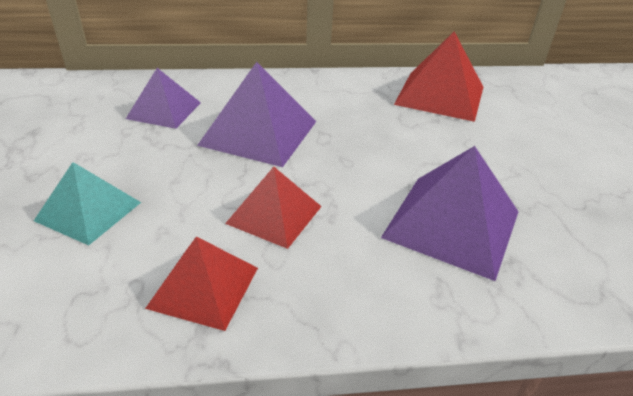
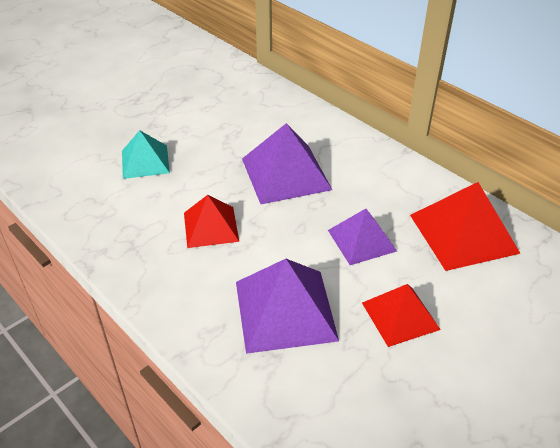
camera: 55 degrees right, 5 degrees up
(164, 110) = (261, 123): purple pyramid -> purple pyramid (361, 240)
(203, 287) = (130, 234): red pyramid -> red pyramid (400, 315)

